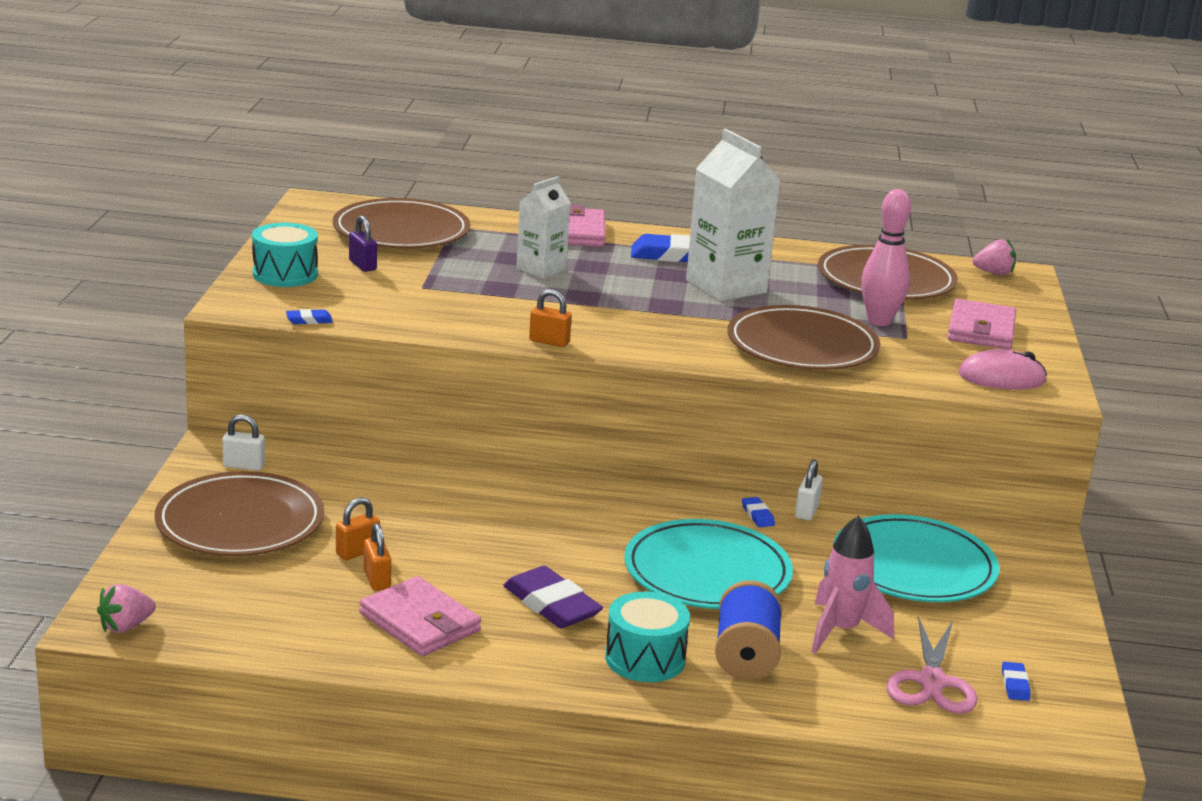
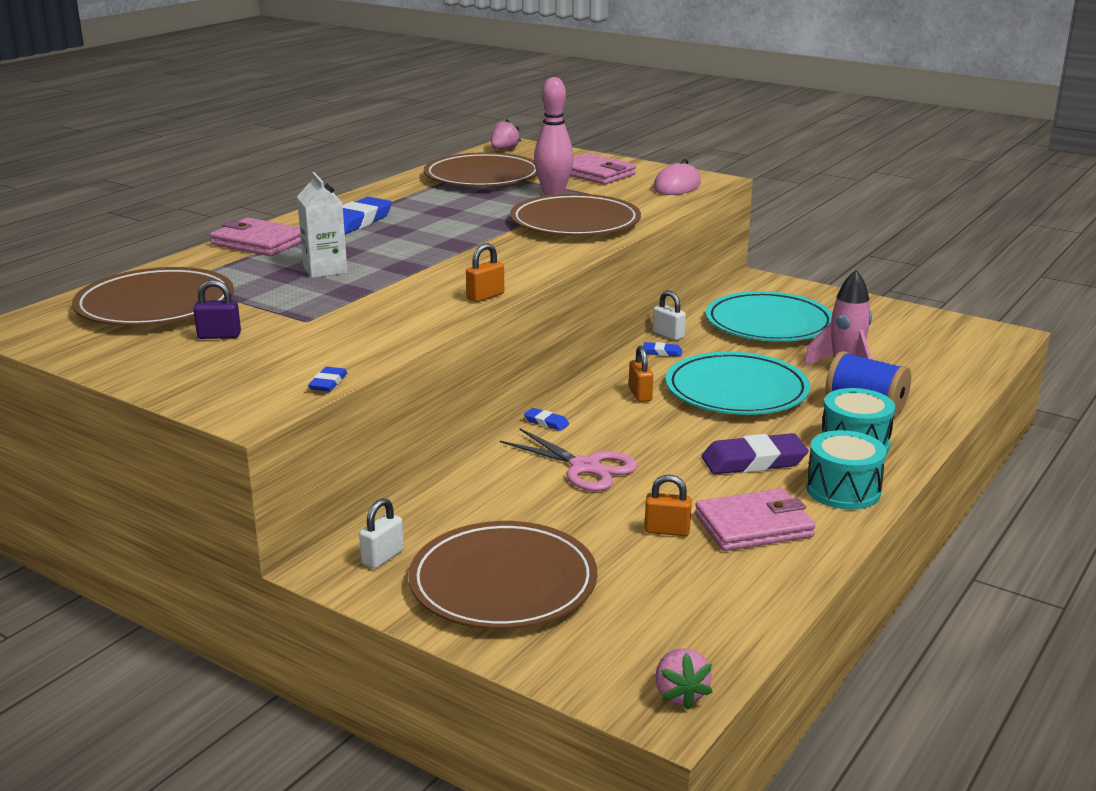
camera: 60 degrees left, 0 degrees up
(285, 274) = (193, 374): turquoise drum -> turquoise drum (843, 490)
(357, 552) = (609, 530): orange padlock -> orange padlock (640, 394)
(726, 286) = (440, 220): white carton -> none
(932, 682) = (922, 357): pink scissors -> pink scissors (585, 467)
(1015, 684) = (934, 335): blue eraser -> blue eraser (546, 422)

